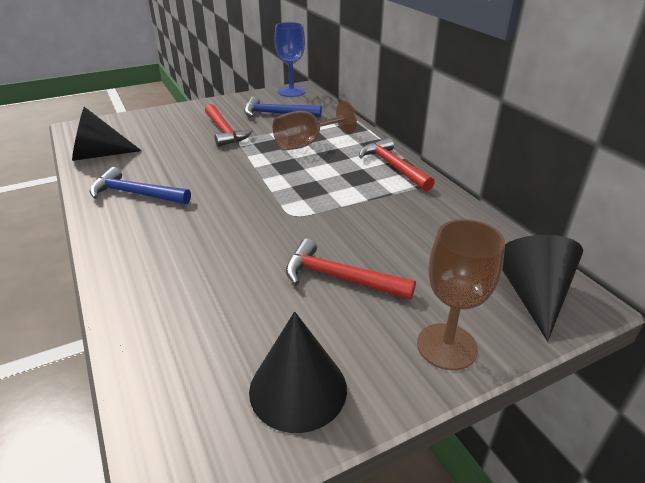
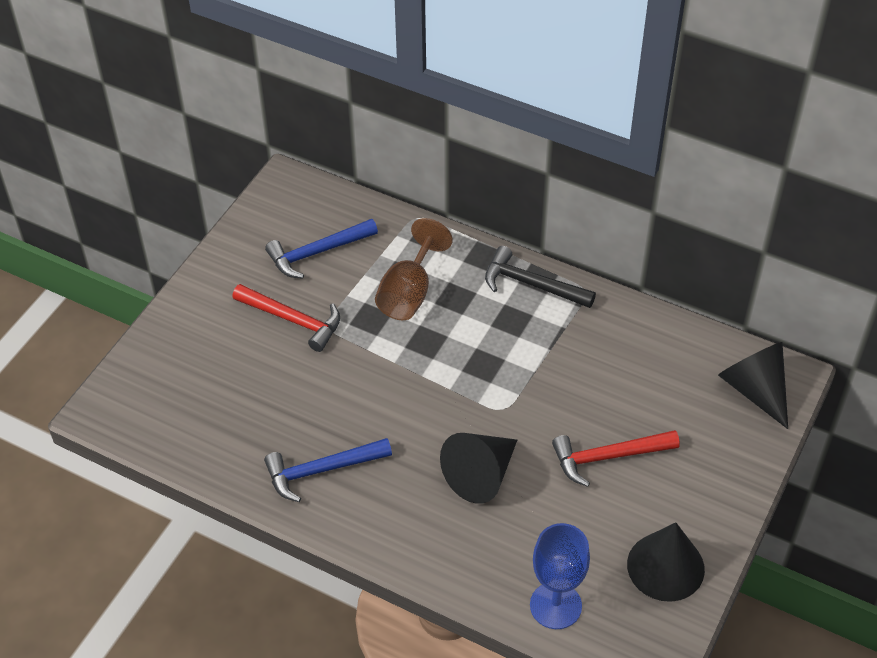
camera: 35 degrees left, 15 degrees up
(99, 155) = (199, 440): black cone -> black cone (481, 475)
(291, 92) = (284, 193): blue goblet -> blue goblet (555, 605)
(393, 167) = (532, 284): red hammer -> black hammer
(447, 346) = (730, 474): brown goblet -> none

